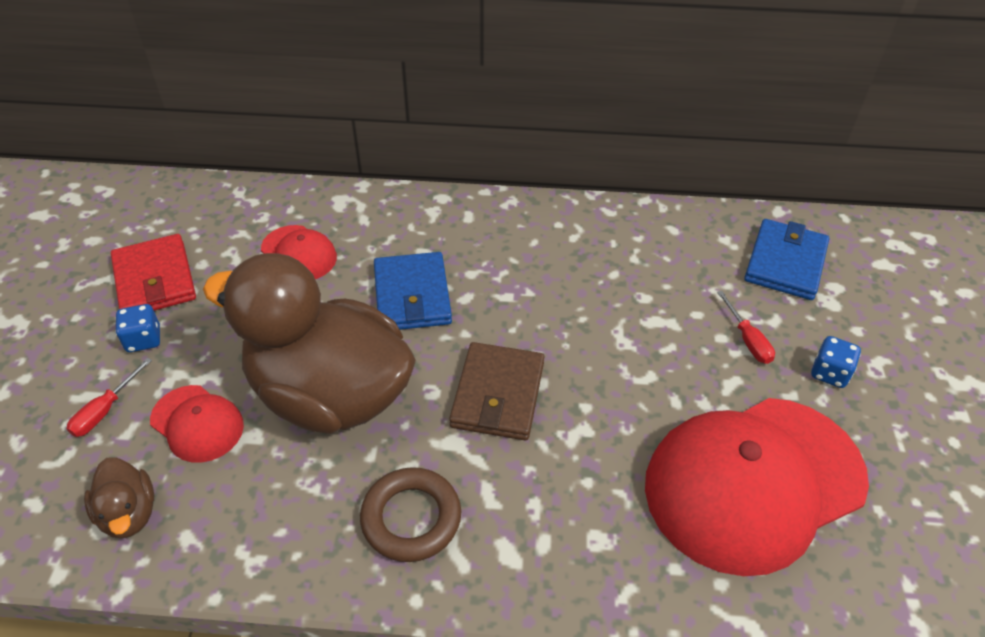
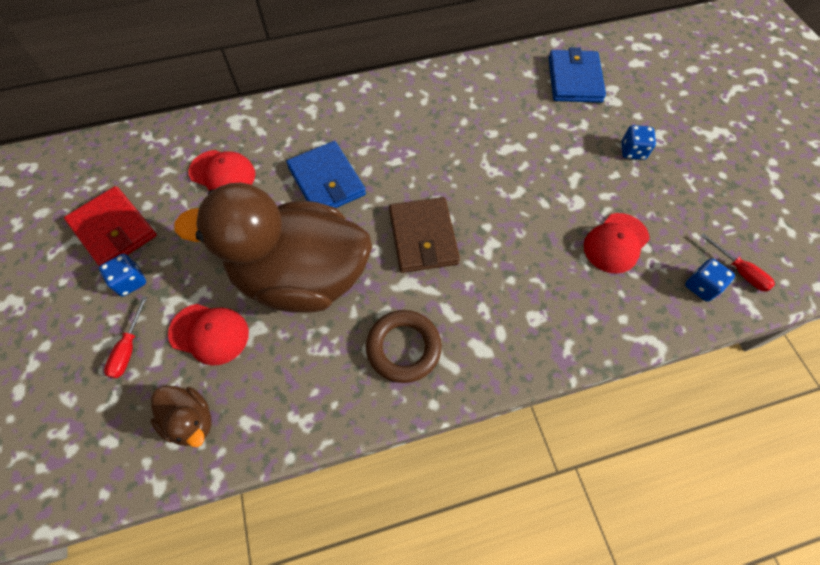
camera: 20 degrees left, 15 degrees up
(747, 340) = (572, 144): red screwdriver -> red screwdriver (739, 271)
(753, 482) = (615, 243): red cap -> red cap, size x0.46
(856, 580) = (701, 286): none -> blue dice

